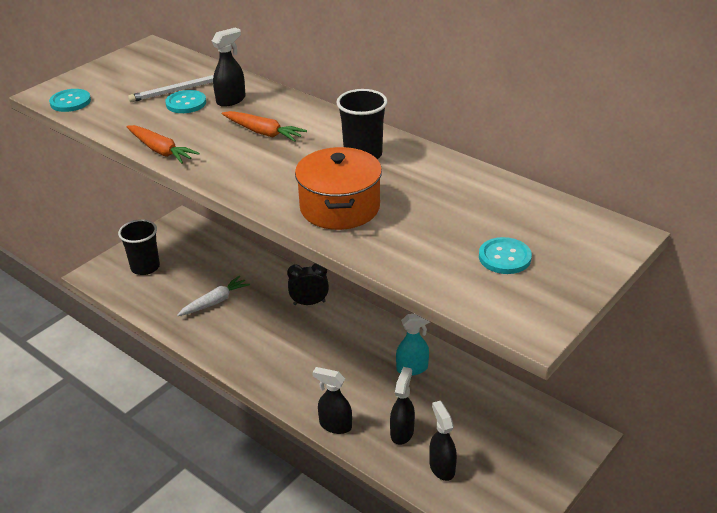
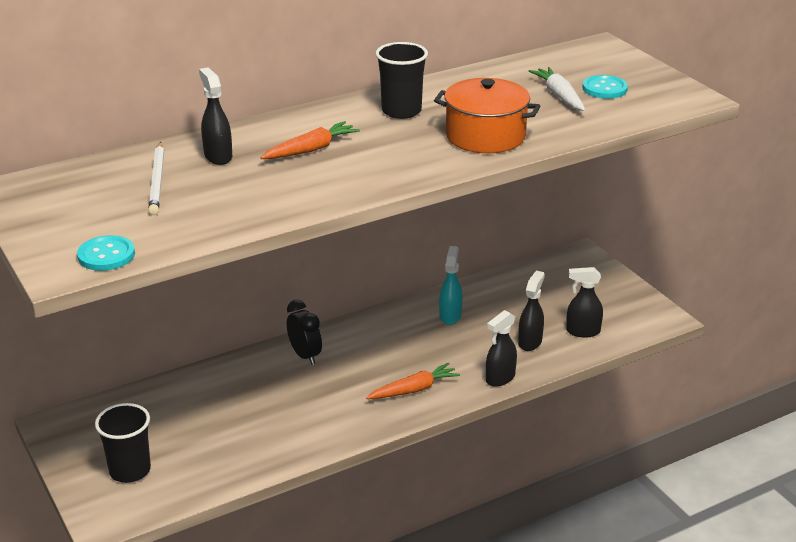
camera: 70 degrees left, 5 degrees down
(161, 150) = (296, 208): orange carrot -> orange carrot (414, 389)
(186, 103) = (196, 182): turquoise button -> none
(215, 302) = (249, 423): white carrot -> white carrot (559, 96)
(309, 303) = (305, 356): black clock -> black clock turned 135 degrees clockwise
(402, 432) = (530, 342): black spray bottle -> black spray bottle turned 75 degrees clockwise

